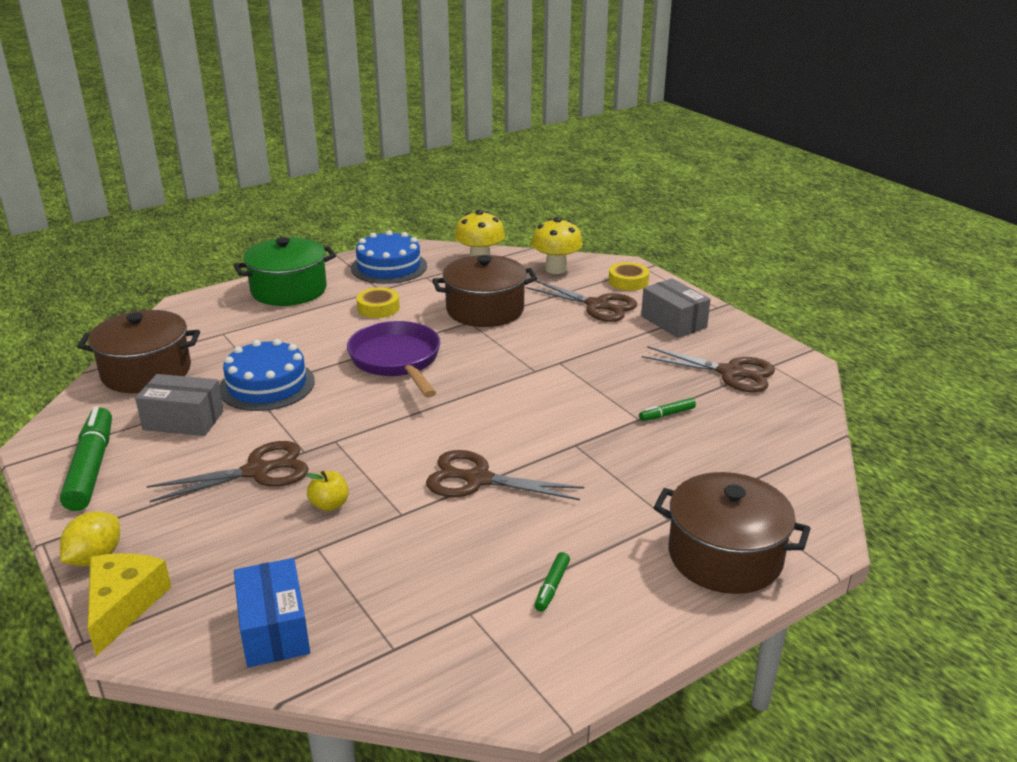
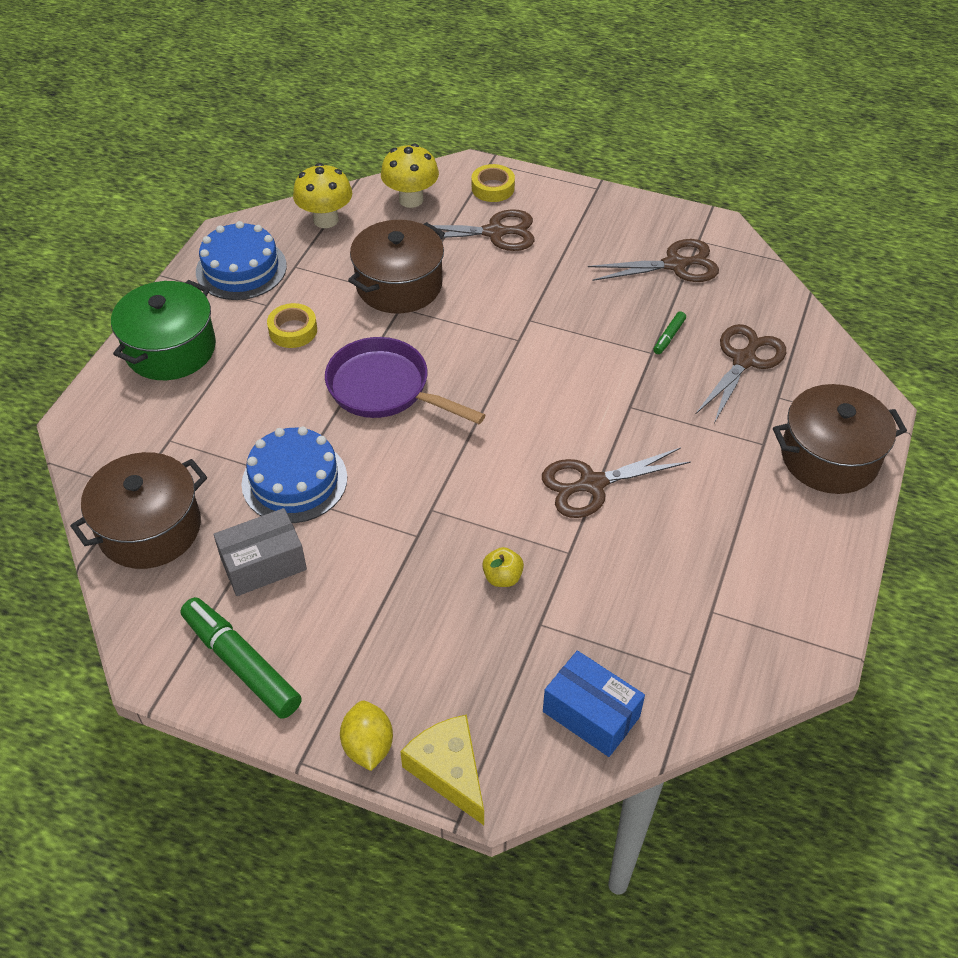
camera: 35 degrees left, 20 degrees up
(258, 471) = (401, 579): brown scissors -> brown scissors (744, 360)
(552, 587) = (744, 553): green marker -> none
(673, 322) = (578, 224): grey box -> none

